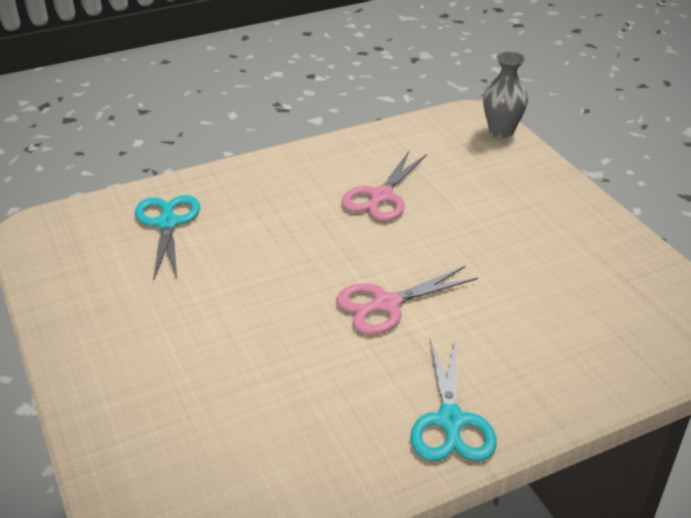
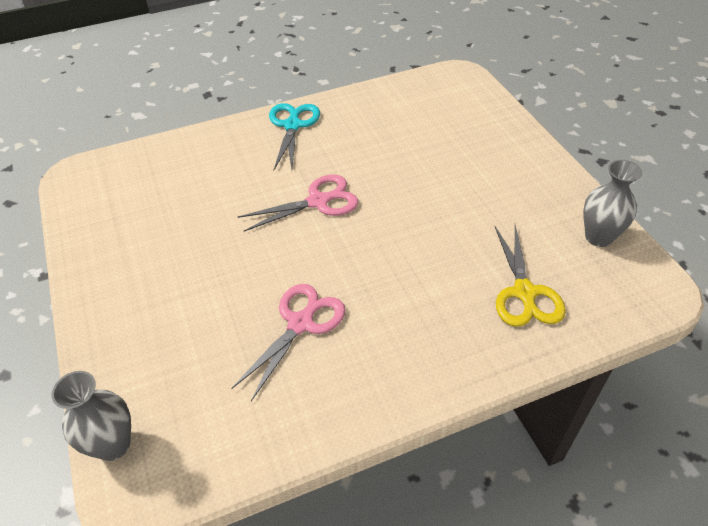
camera: 175 degrees left, 10 degrees up
(63, 273) = (598, 237): none -> grey vase
(167, 223) = (524, 293): turquoise scissors -> yellow scissors

